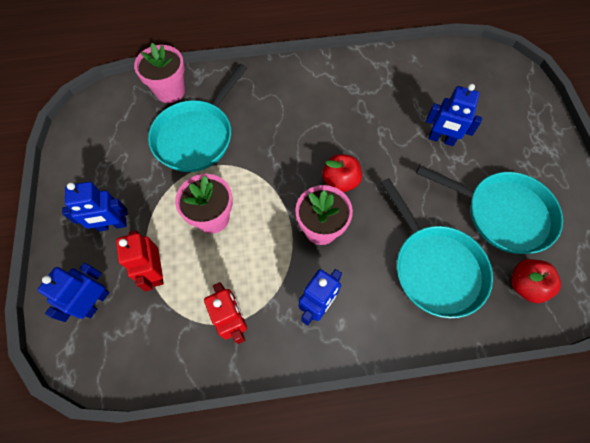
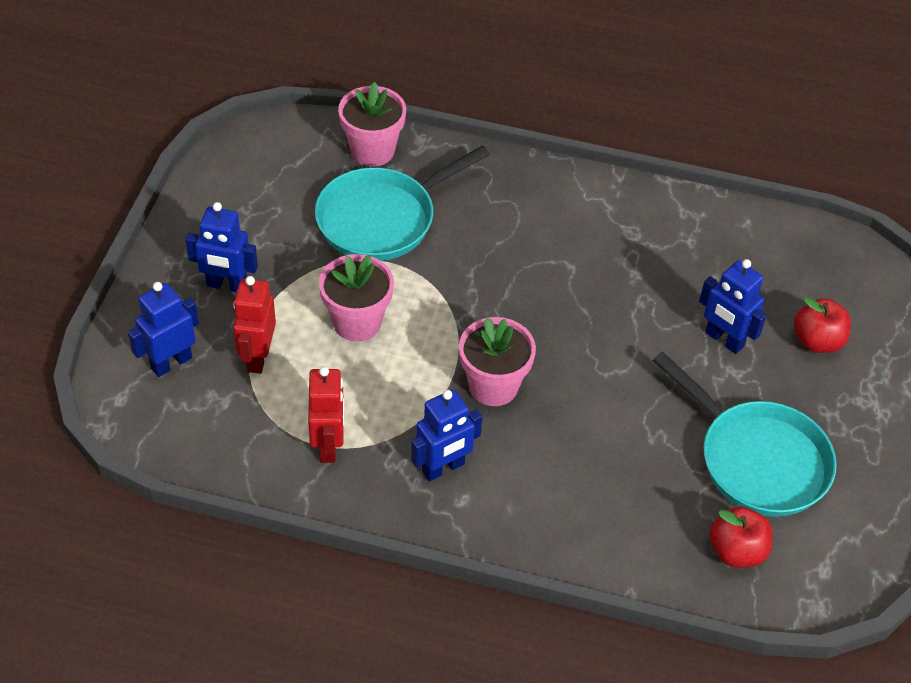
camera: 20 degrees right, 15 degrees down
(340, 181) = (550, 340): red apple -> red apple (817, 341)
(434, 267) = (623, 485): turquoise pan -> none

